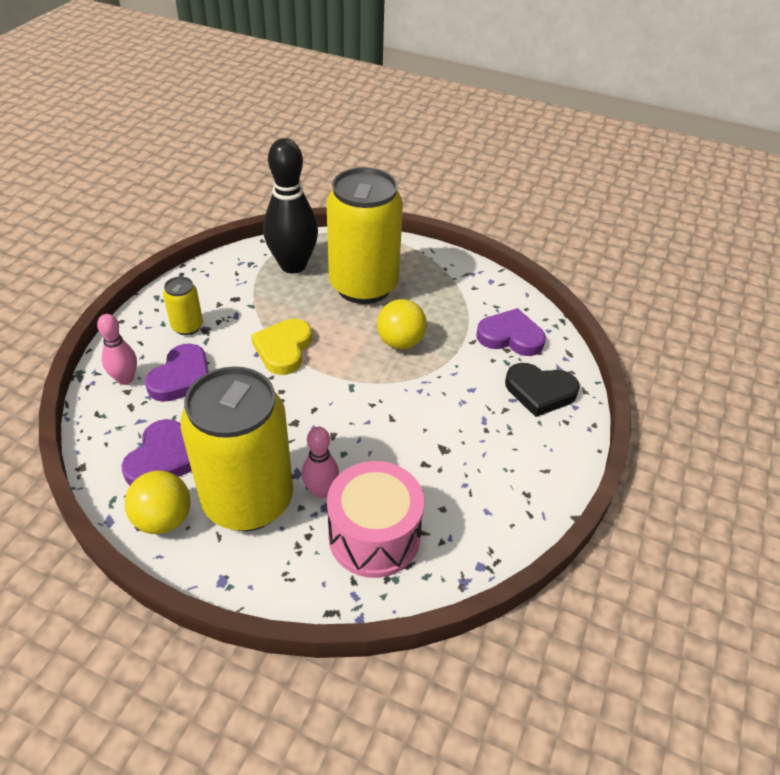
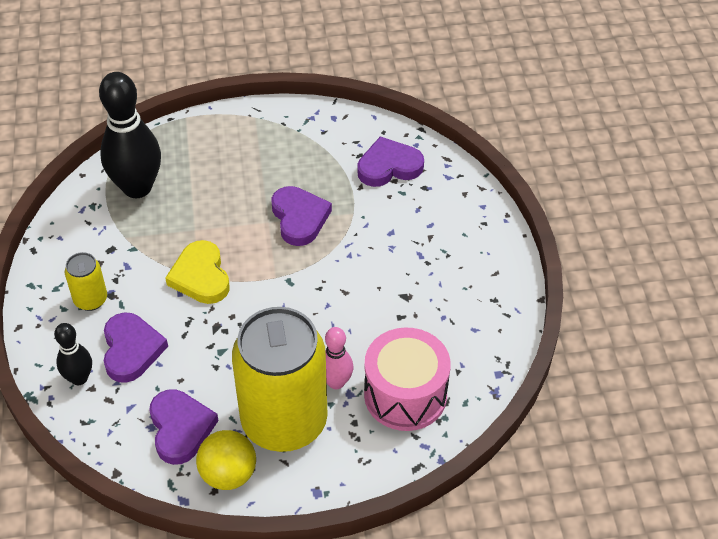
camera: 30 degrees left, 5 degrees up
(125, 379) = (79, 378): pink bowling pin -> black bowling pin
(363, 286) = (222, 178): yellow can -> none
(400, 342) = (299, 218): yellow ball -> purple heart
(540, 391) = (447, 206): black heart -> none

